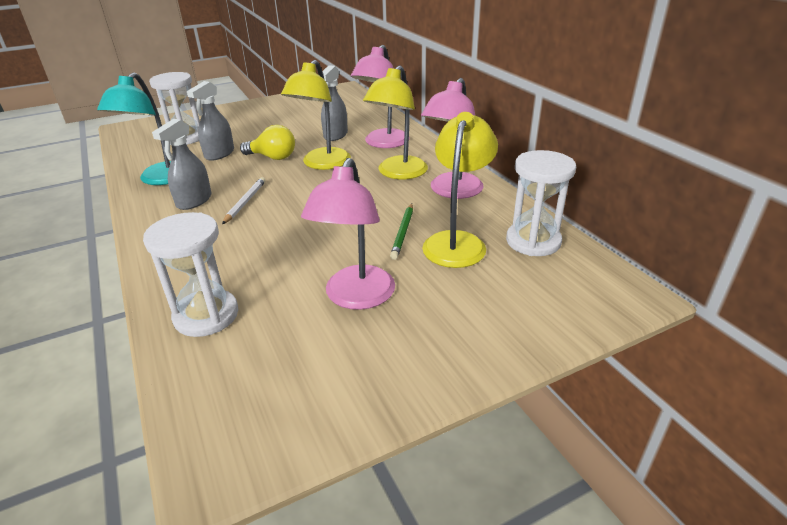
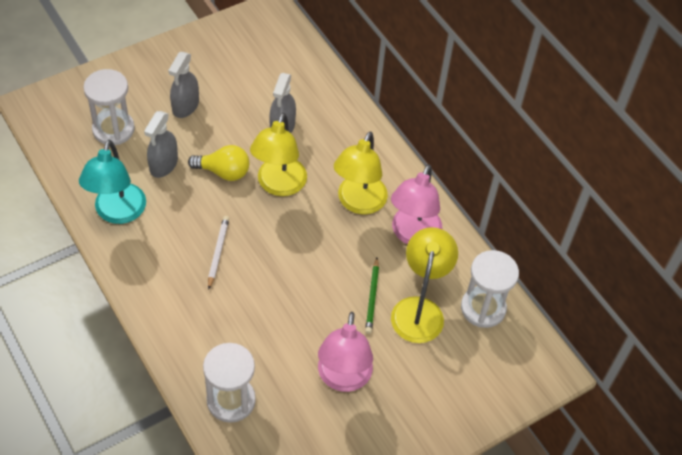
camera: 10 degrees left, 20 degrees up
(194, 201) = (167, 250): grey spray bottle -> grey spray bottle (185, 106)
(383, 143) = (336, 145): pink lamp -> none

